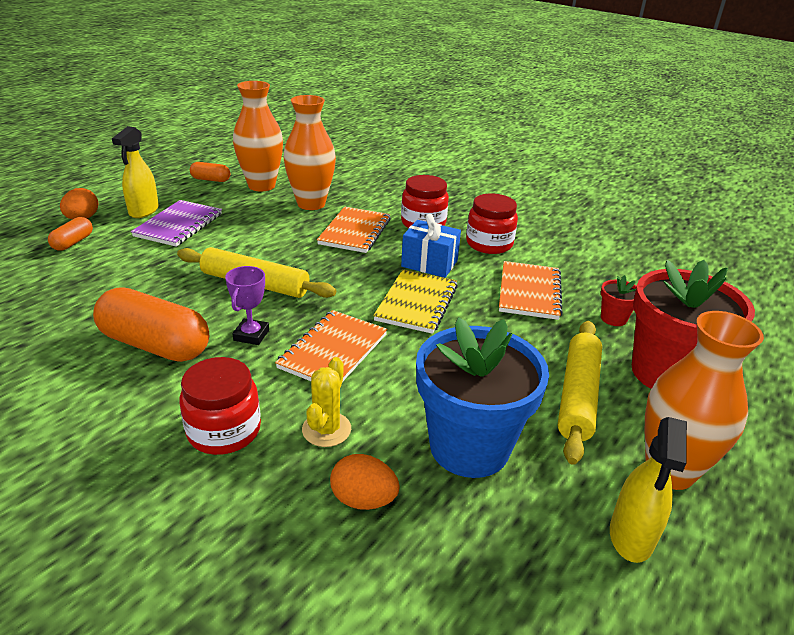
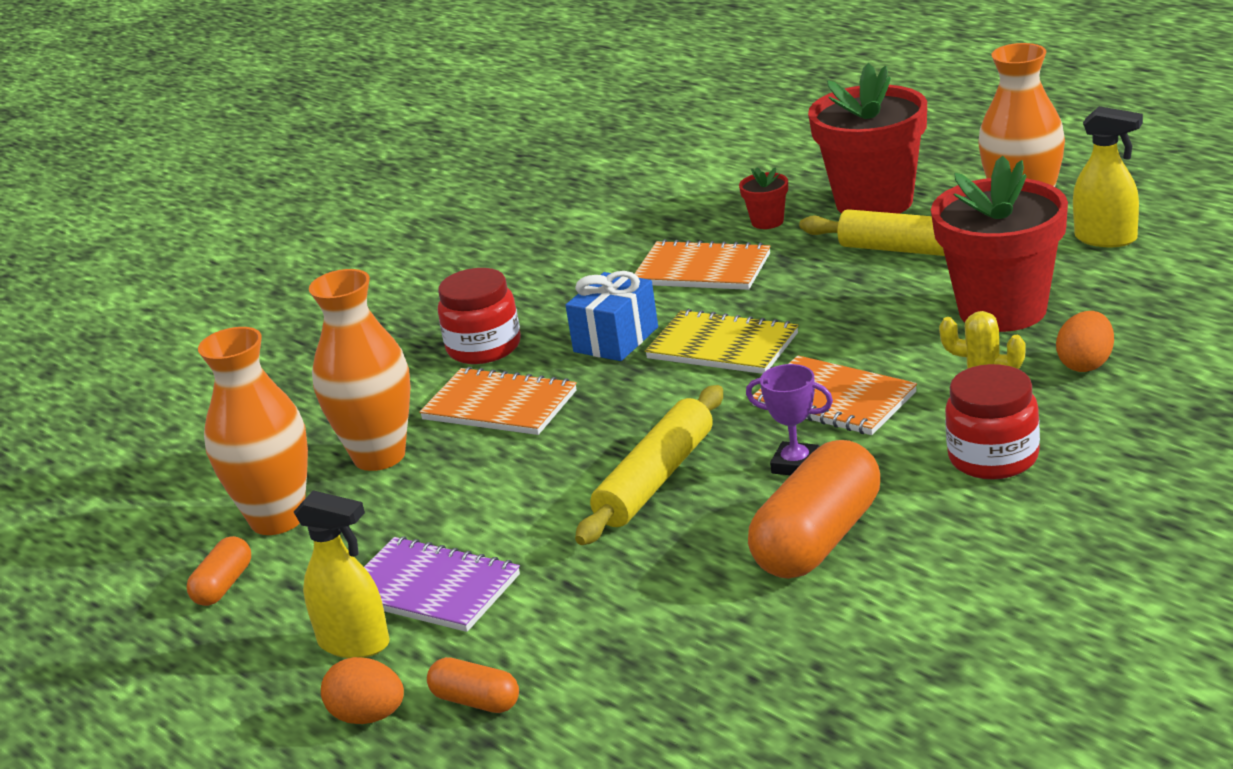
camera: 75 degrees left, 5 degrees down
(469, 447) = (1002, 310): blue flower pot -> red flower pot
(489, 244) = (564, 295): red jar -> none

